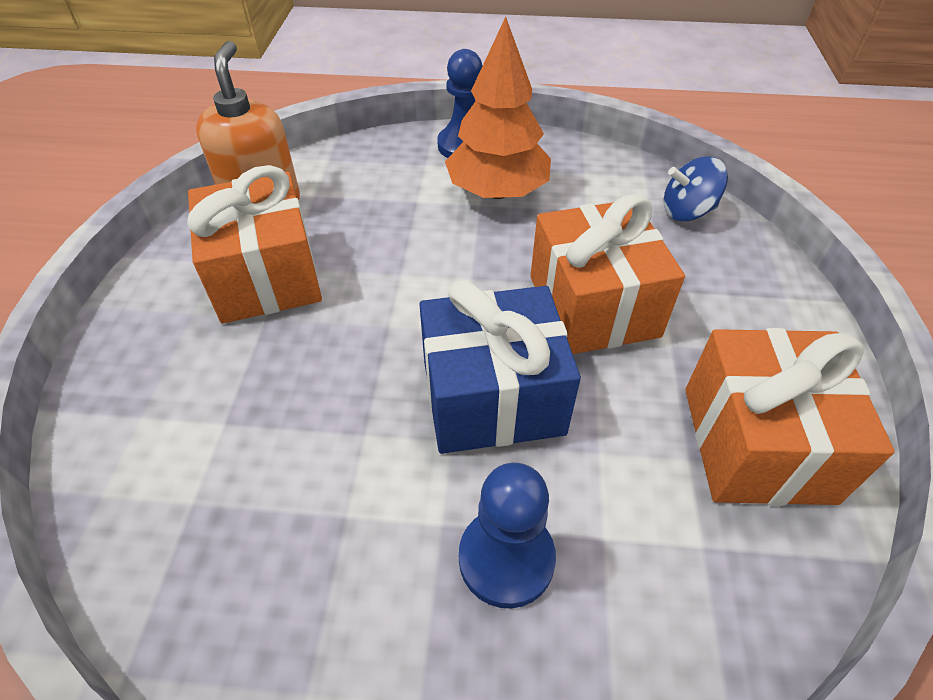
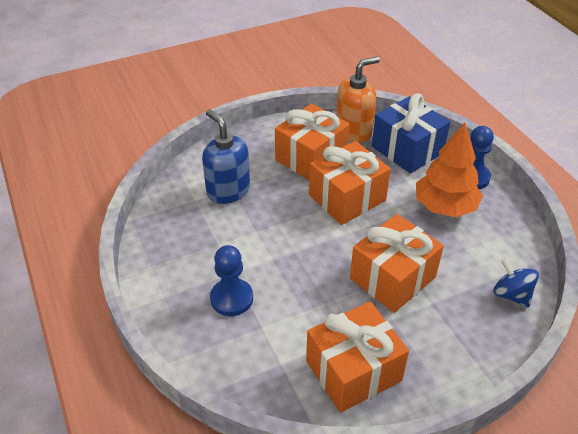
camera: 60 degrees right, 5 degrees down
(224, 431) = (228, 191): none -> blue soap dispenser
(394, 277) = (347, 198): none -> orange gift
(492, 397) = (305, 262): blue gift -> blue gift (407, 150)

